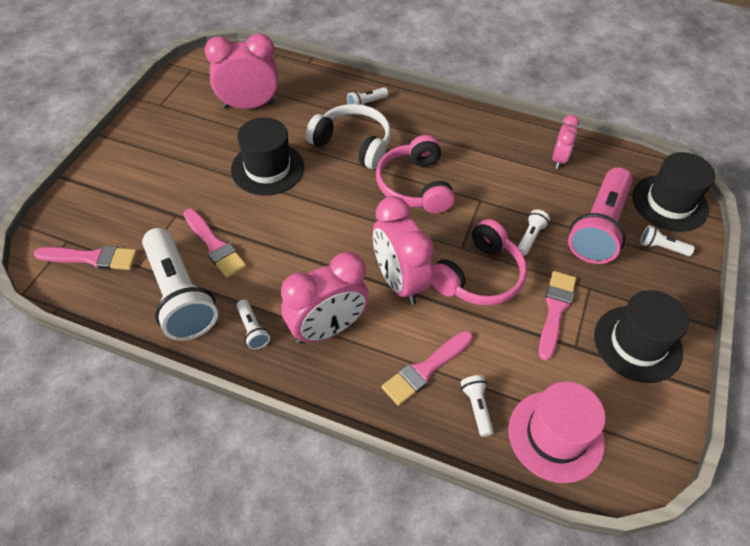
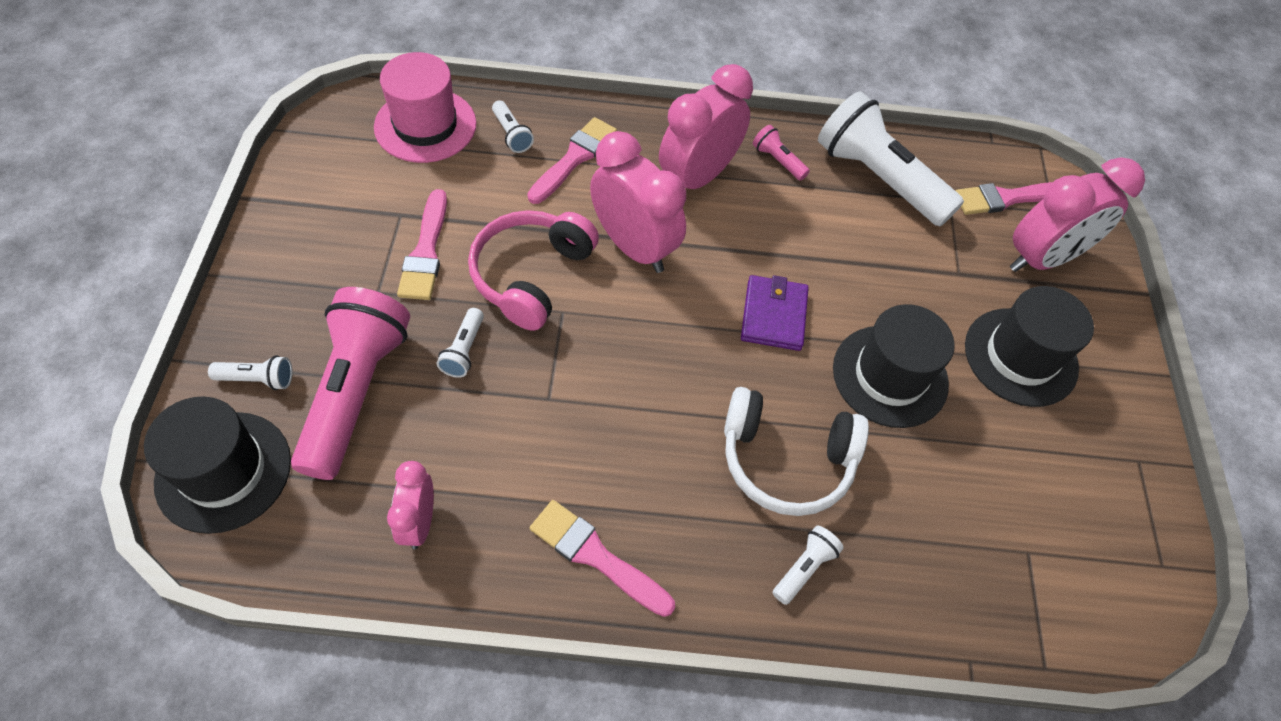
camera: 160 degrees right, 5 degrees up
(215, 245) = (882, 243): pink brush -> pink brush (596, 556)
(249, 105) = (1001, 501): pink clock -> pink clock (1041, 259)
(252, 329) = (778, 161): white flashlight -> pink flashlight
(320, 215) = (773, 315): none -> purple wallet
(414, 186) = (657, 400): pink headphones -> none
(637, 343) = (320, 232): black hat -> black hat (1020, 357)

